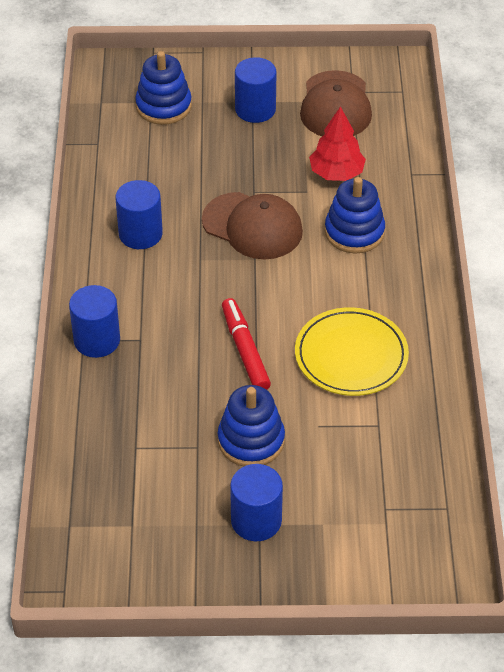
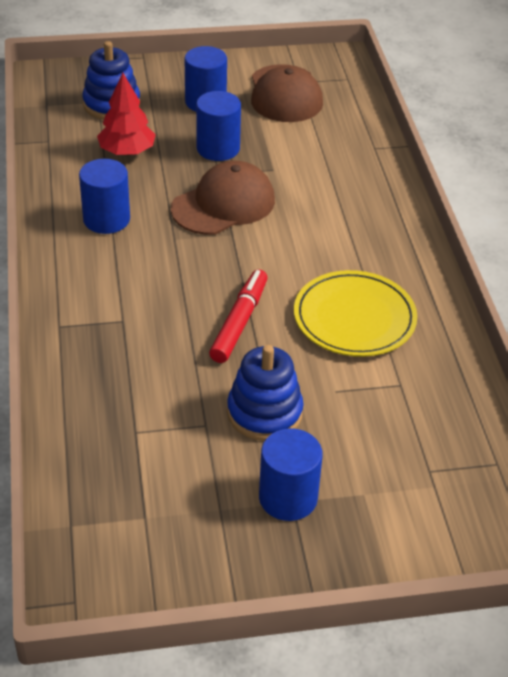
camera: 10 degrees left, 5 degrees down
(97, 340) = (74, 325): blue cylinder -> blue cylinder (218, 149)
(245, 350) = (239, 322): red marker -> red marker turned 45 degrees clockwise
(252, 226) = (223, 204): brown cap -> brown cap turned 60 degrees counterclockwise
(336, 173) = (299, 151): red tree -> red tree (127, 151)
(354, 232) = (330, 202): blue stacking toy -> none

